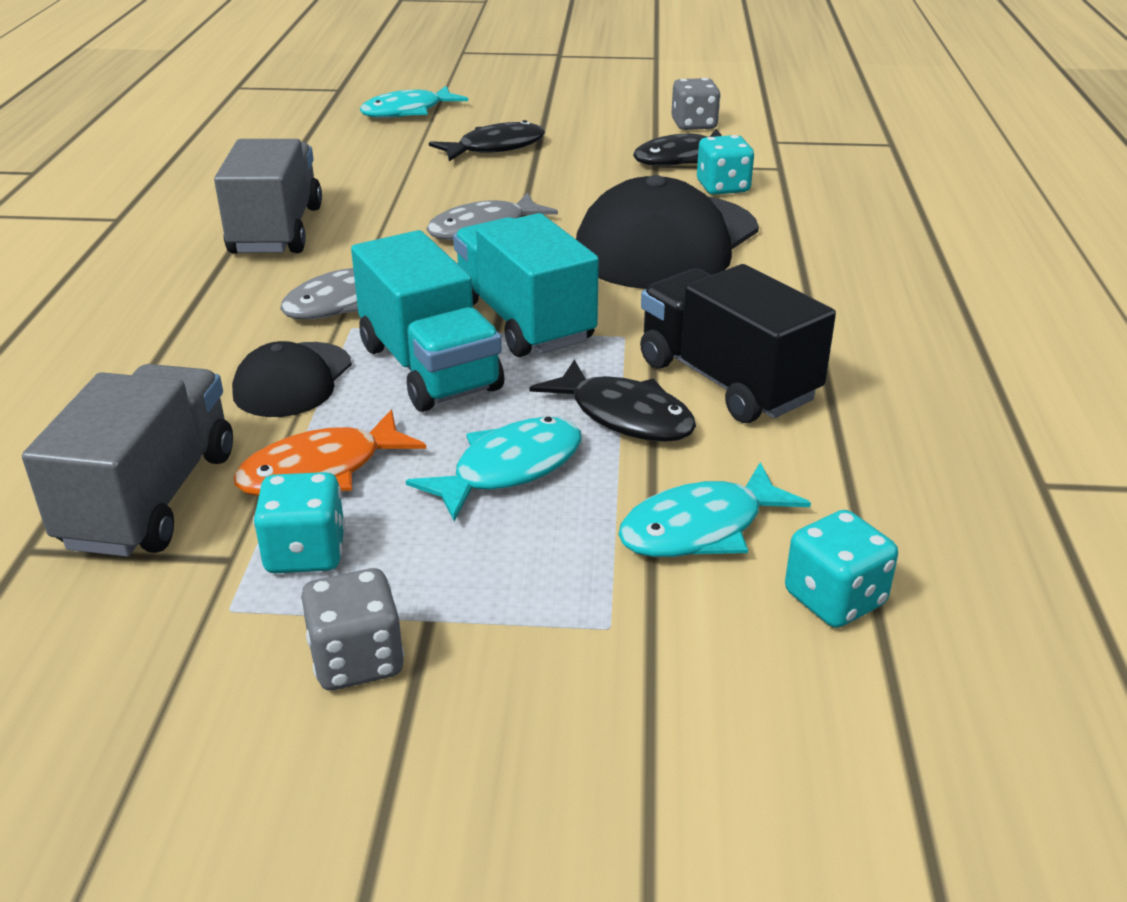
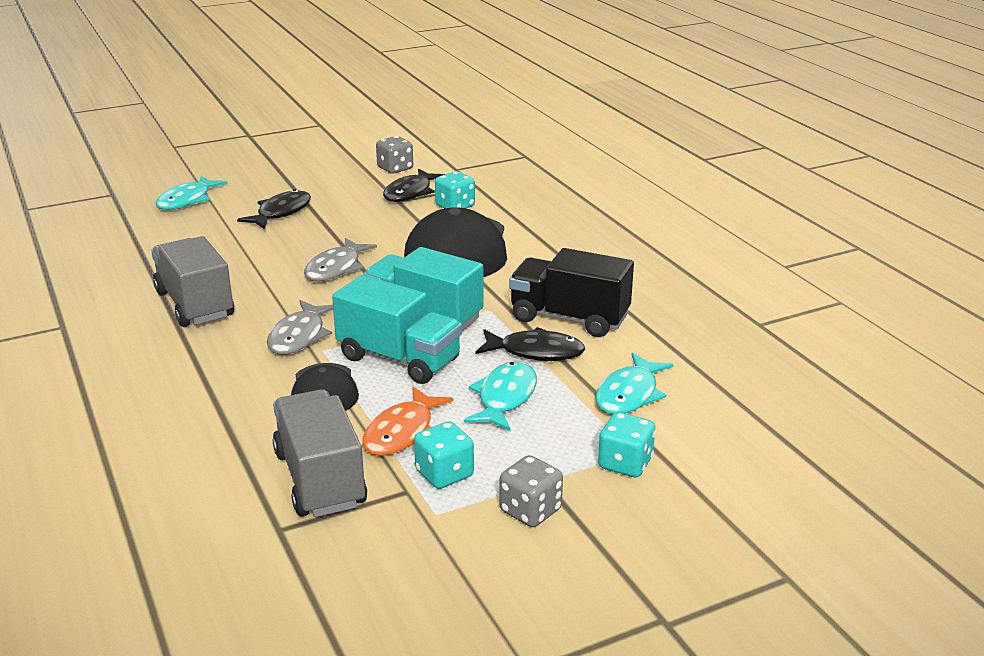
camera: 30 degrees left, 5 degrees down
(834, 599) = (718, 405): turquoise dice -> turquoise dice (625, 464)

